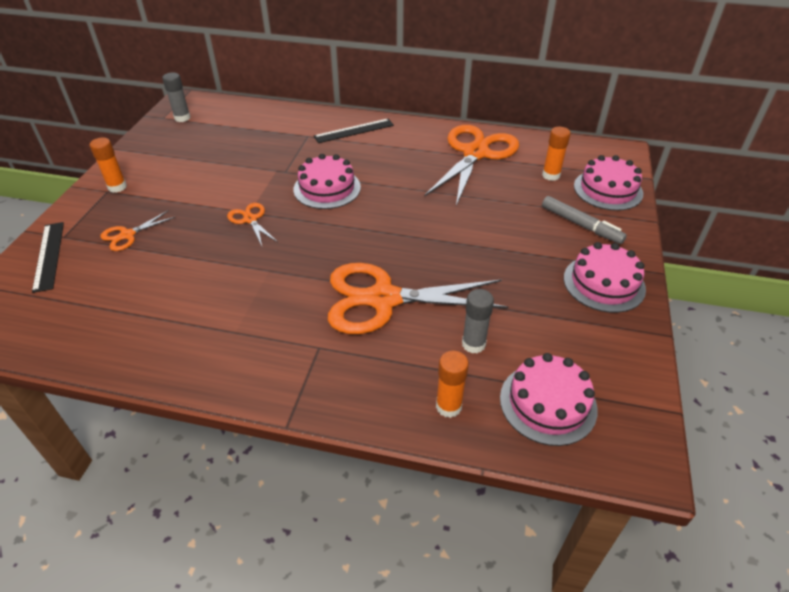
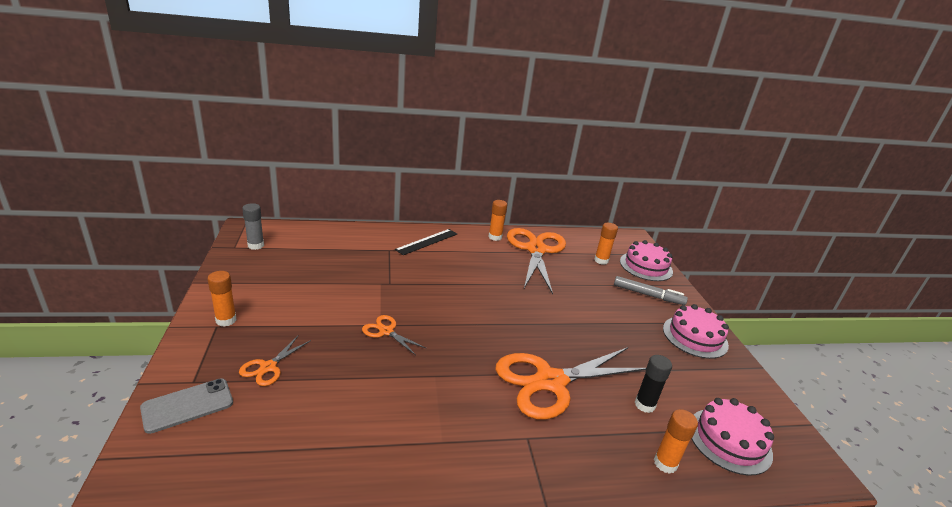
camera: 25 degrees left, 15 degrees down
(49, 255) = (187, 405): black ruler -> grey phone
(327, 188) = (437, 293): pink cake -> none
(436, 133) = (495, 237): none -> orange glue stick
(473, 344) = (644, 405): grey glue stick -> black glue stick

